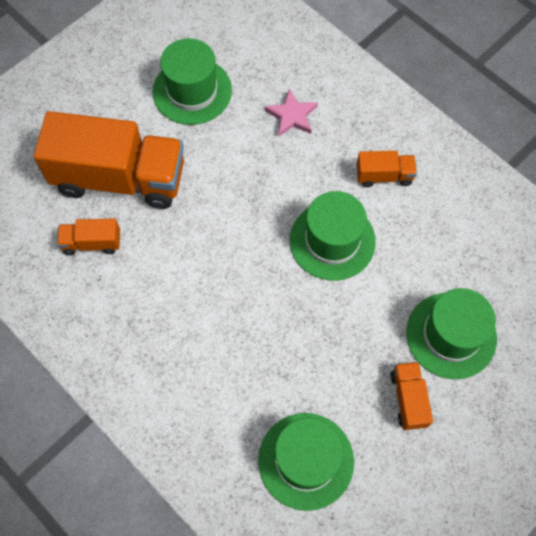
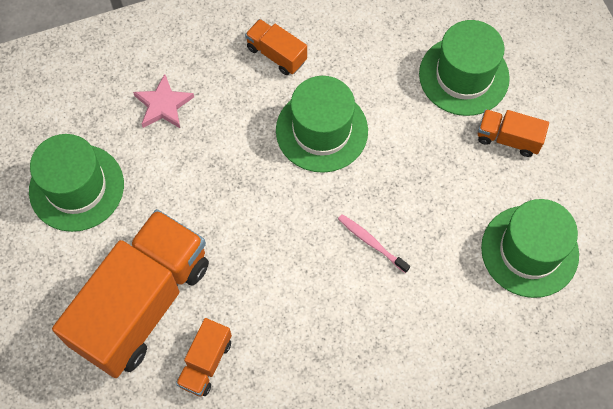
camera: 65 degrees left, 0 degrees up
(249, 322) = (371, 242): none -> pink toothbrush
(384, 176) = (276, 54): orange truck -> orange truck turned 75 degrees counterclockwise

